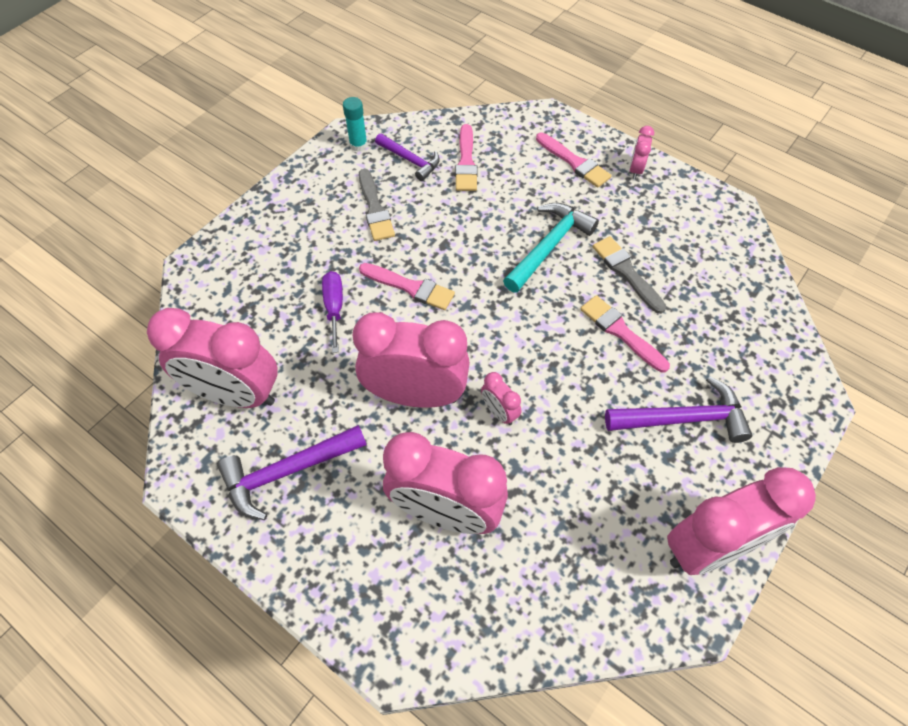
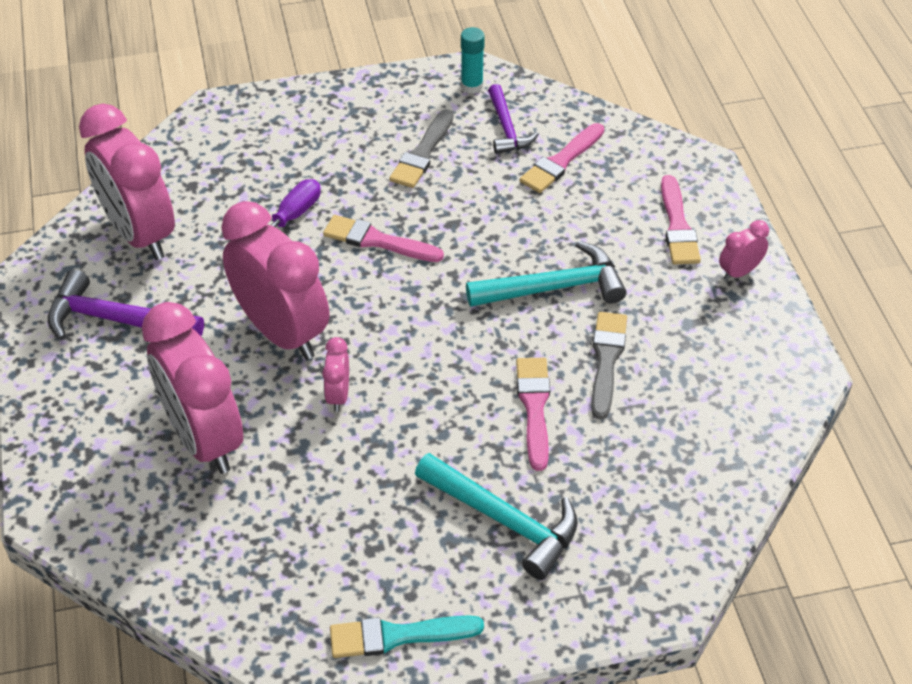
camera: 40 degrees right, 10 degrees down
(410, 287) = (378, 241): pink brush -> pink brush turned 135 degrees clockwise
(683, 418) = (504, 520): purple hammer -> turquoise hammer
(710, 547) = (398, 636): pink clock -> turquoise brush

